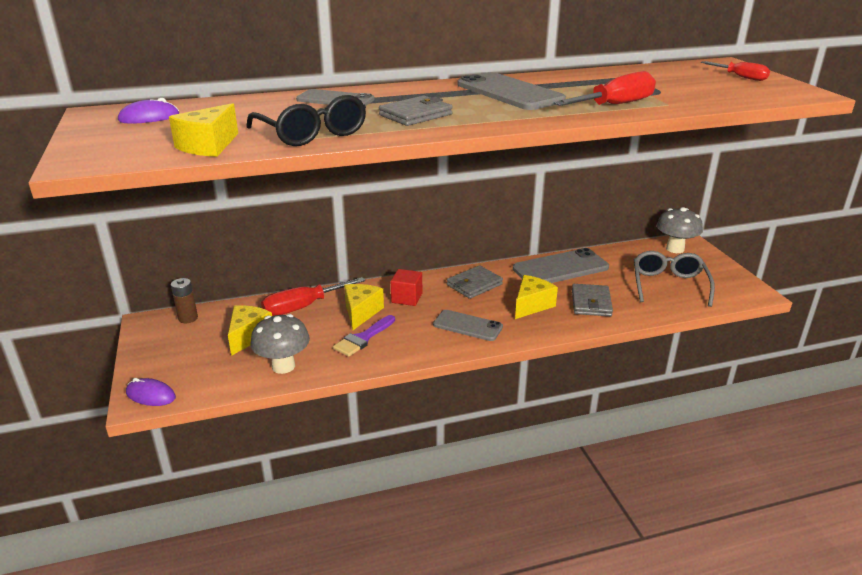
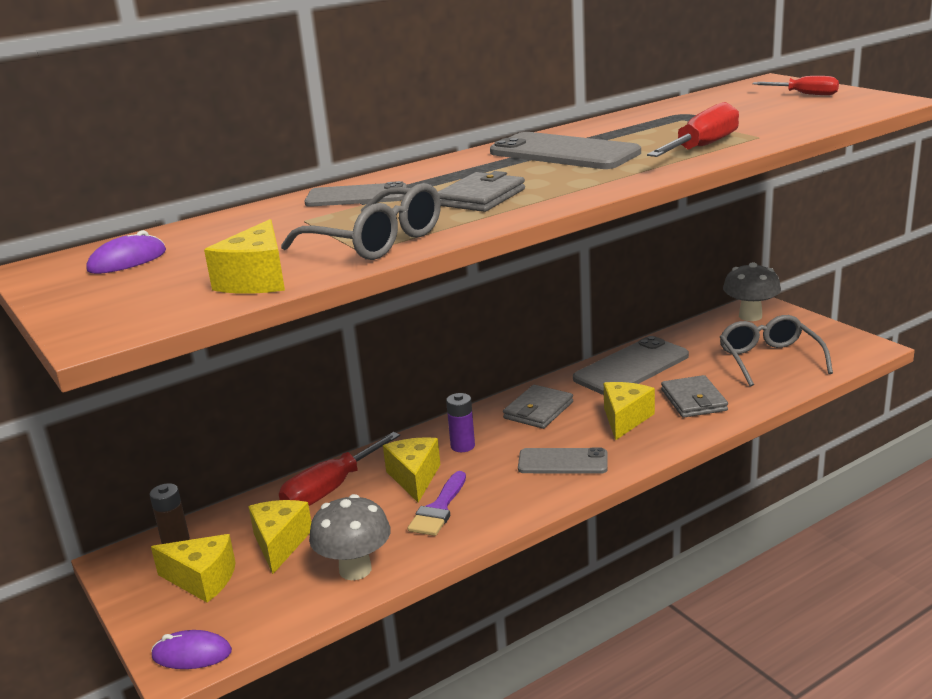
camera: 15 degrees left, 5 degrees down
(187, 347) = (202, 579): none -> yellow cheese
(312, 134) = (377, 241): black glasses -> grey glasses
(407, 298) = (462, 446): red cube -> purple battery

